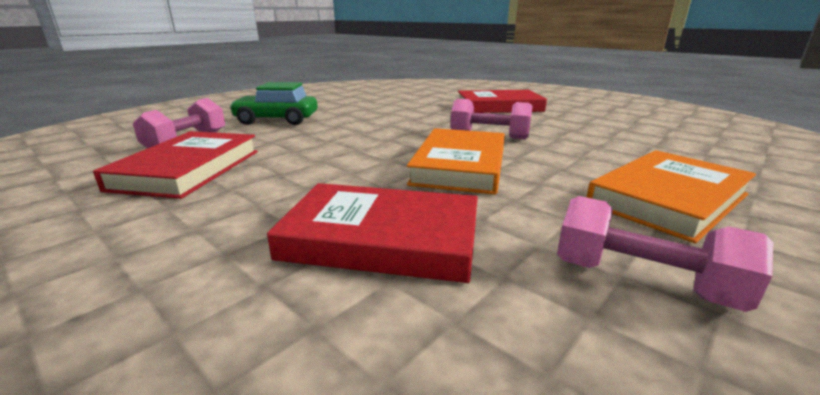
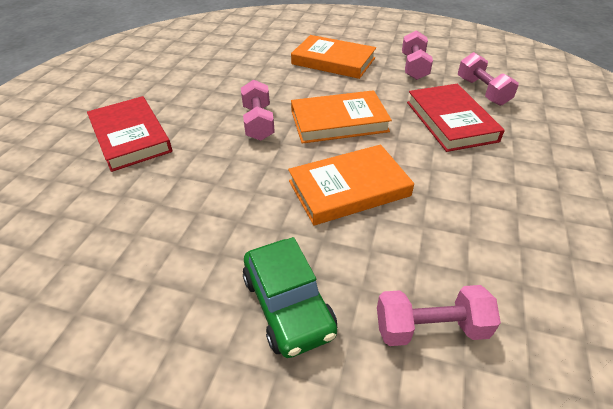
camera: 115 degrees left, 20 degrees up
(188, 169) = (474, 254): red book -> none
(342, 148) = (349, 188): none -> orange book
(459, 343) = (482, 91): none -> pink dumbbell

